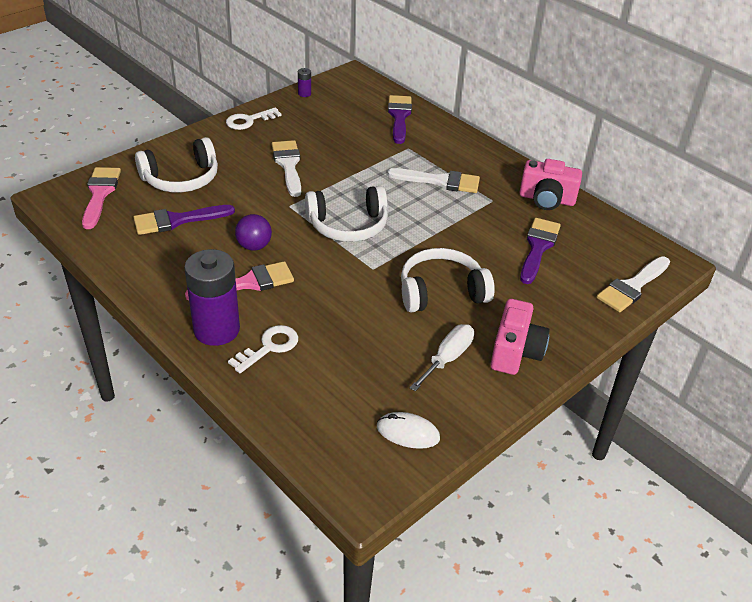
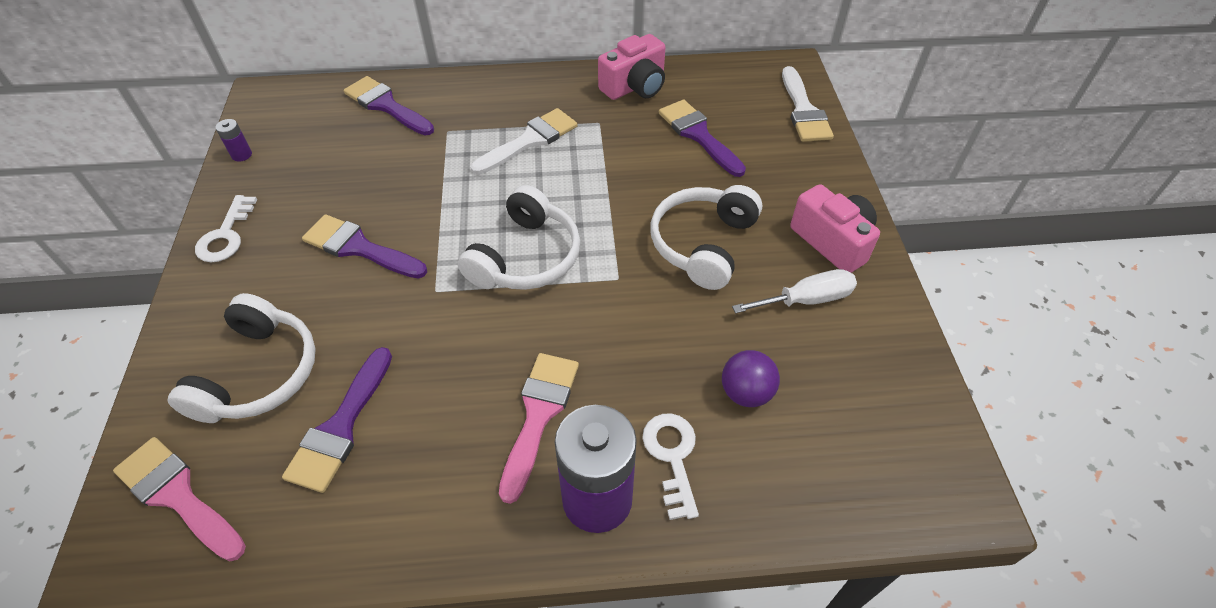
camera: 50 degrees left, 10 degrees up
(254, 246) = (476, 368): purple ball -> purple ball (746, 392)
(288, 165) = (359, 248): white brush -> purple brush
(408, 433) = (895, 400): white mouse -> none
(447, 358) = (806, 300): white screwdriver -> white screwdriver turned 90 degrees clockwise

